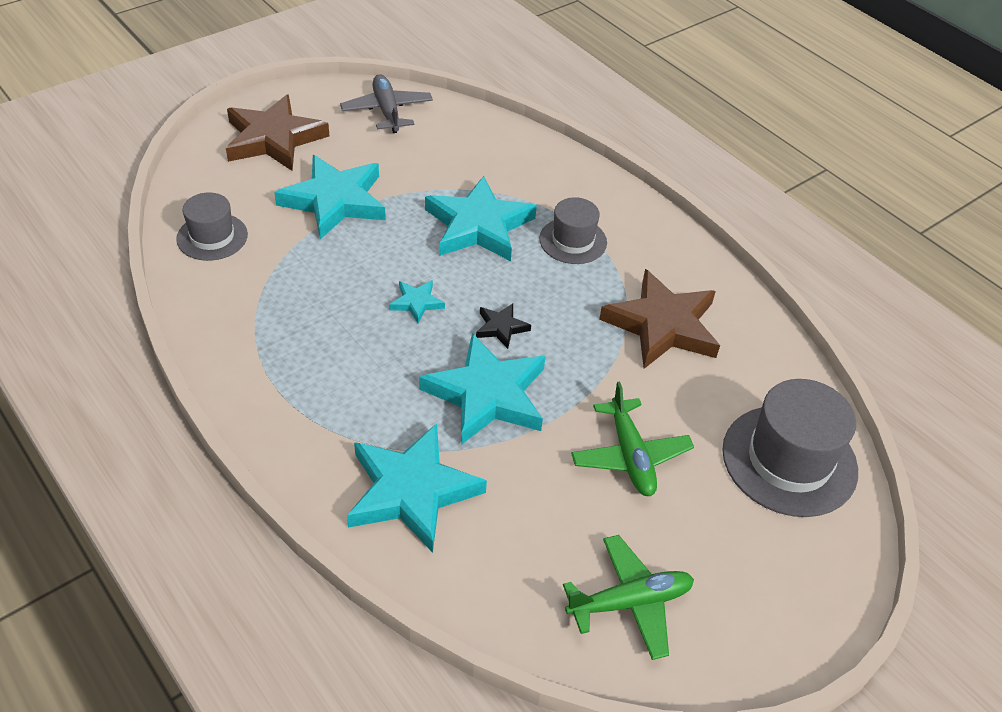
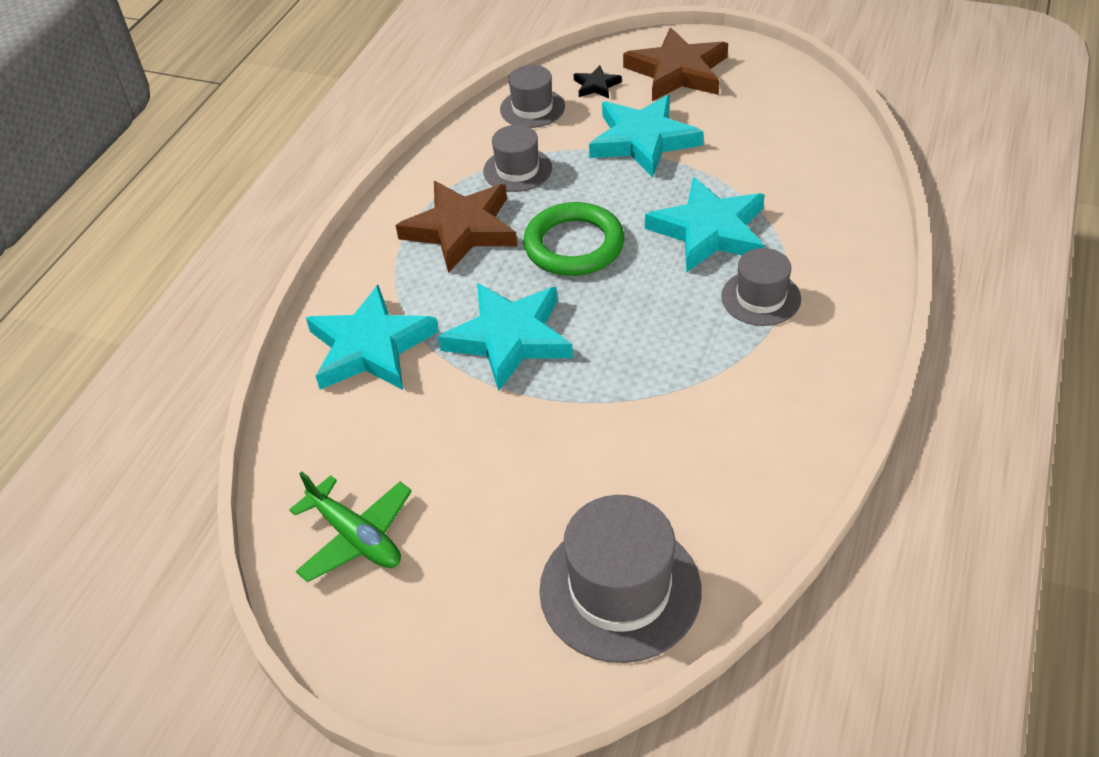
camera: 65 degrees right, 0 degrees up
(284, 287) = (517, 170): none -> grey hat
(387, 111) = (793, 104): grey plane -> none
(416, 303) = (574, 245): turquoise star -> green ring
(501, 327) = (596, 308): black star -> black star (596, 85)
(630, 456) = (521, 464): green plane -> none
(662, 325) = (712, 412): brown star -> brown star (461, 229)

